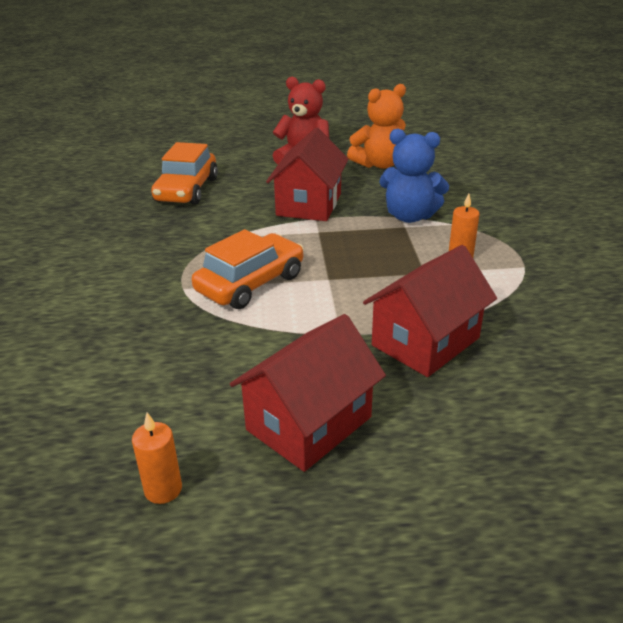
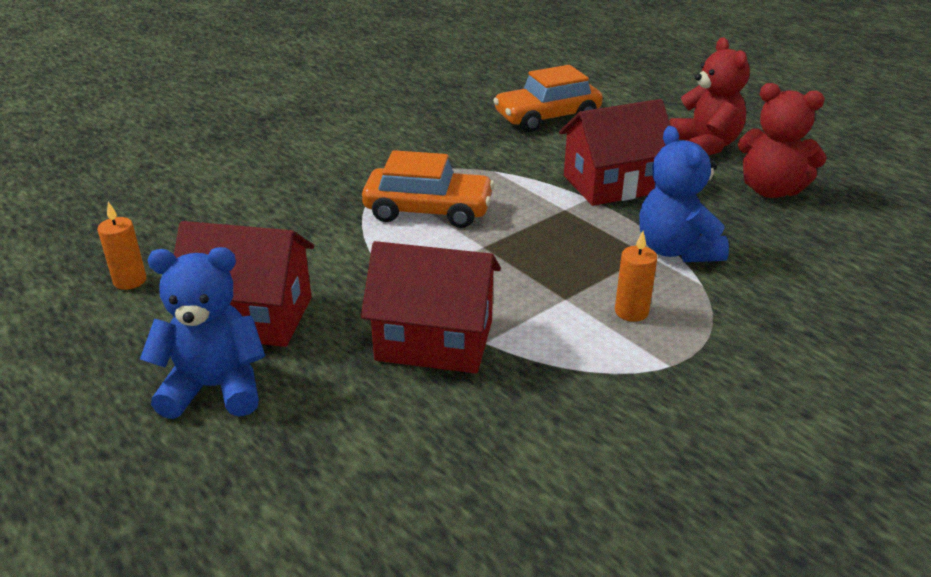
camera: 55 degrees right, 0 degrees up
(379, 164) = (770, 190): orange teddy bear -> red teddy bear
(395, 477) = (215, 388): none -> blue teddy bear

